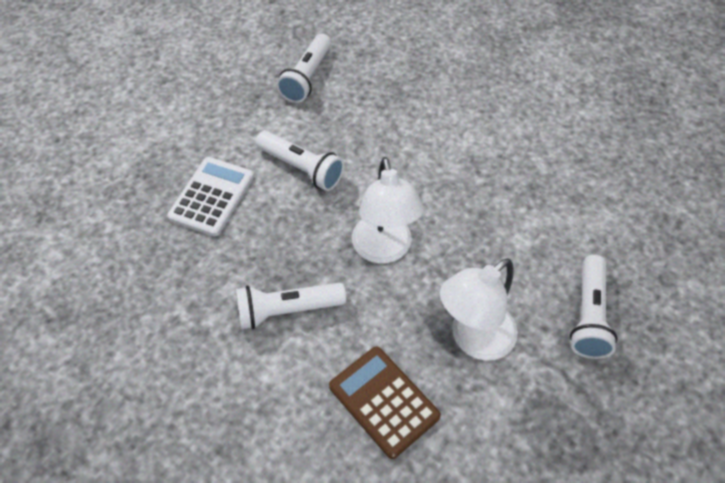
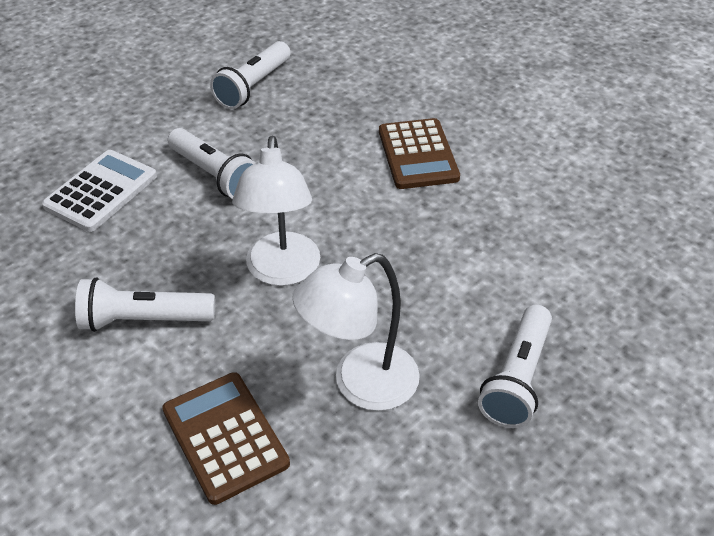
camera: 10 degrees right, 10 degrees down
(461, 126) = (418, 154): none -> brown calculator

